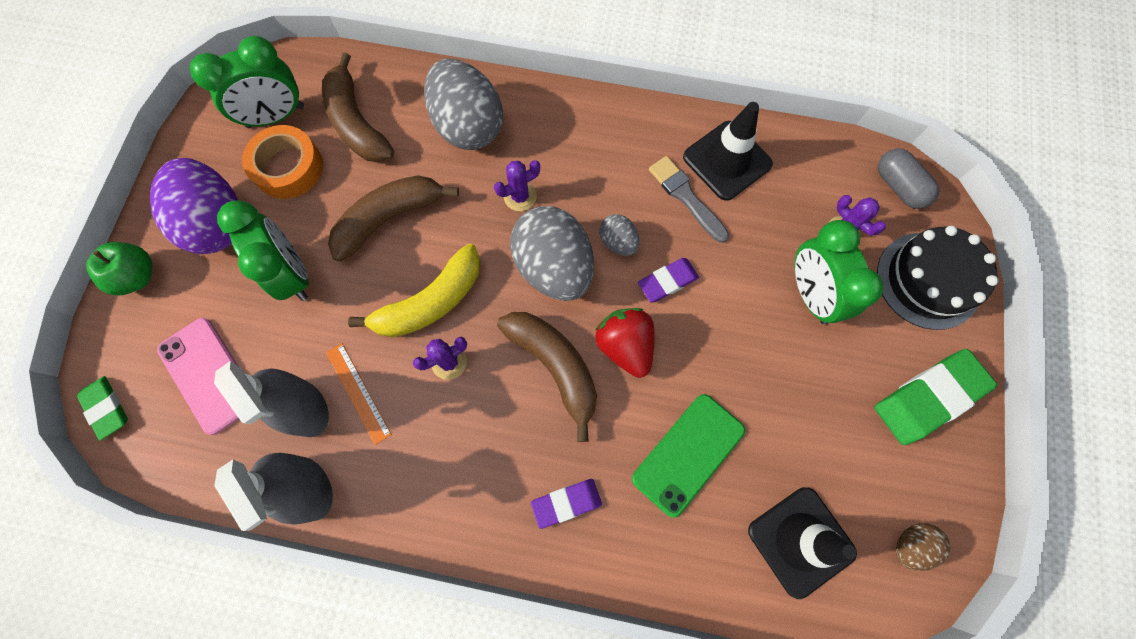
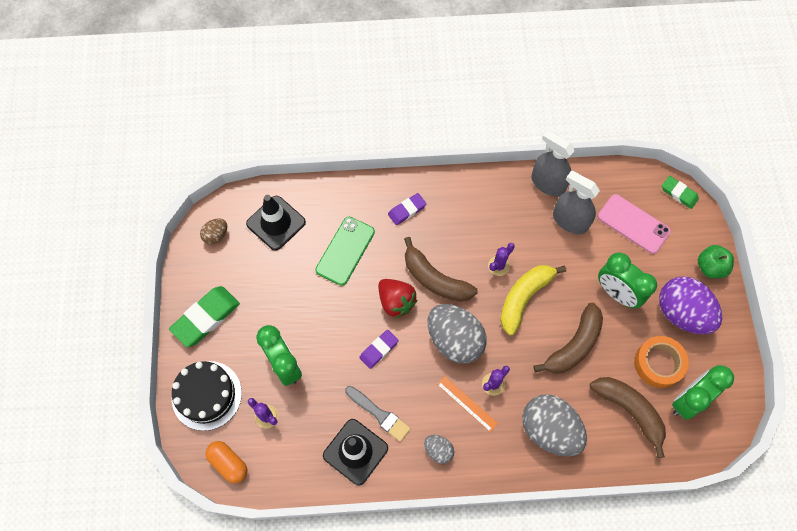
camera: 165 degrees right, 5 degrees down
(358, 392) = (544, 236): orange ruler -> orange ruler (467, 403)
(618, 242) = (417, 368): grey egg -> grey egg (438, 450)
(898, 186) = (228, 463): grey capsule -> orange capsule

